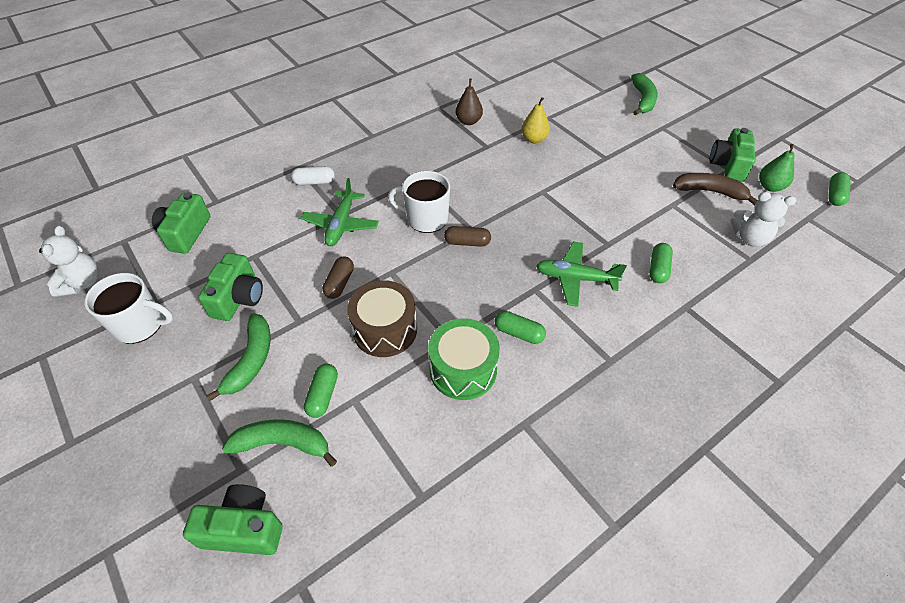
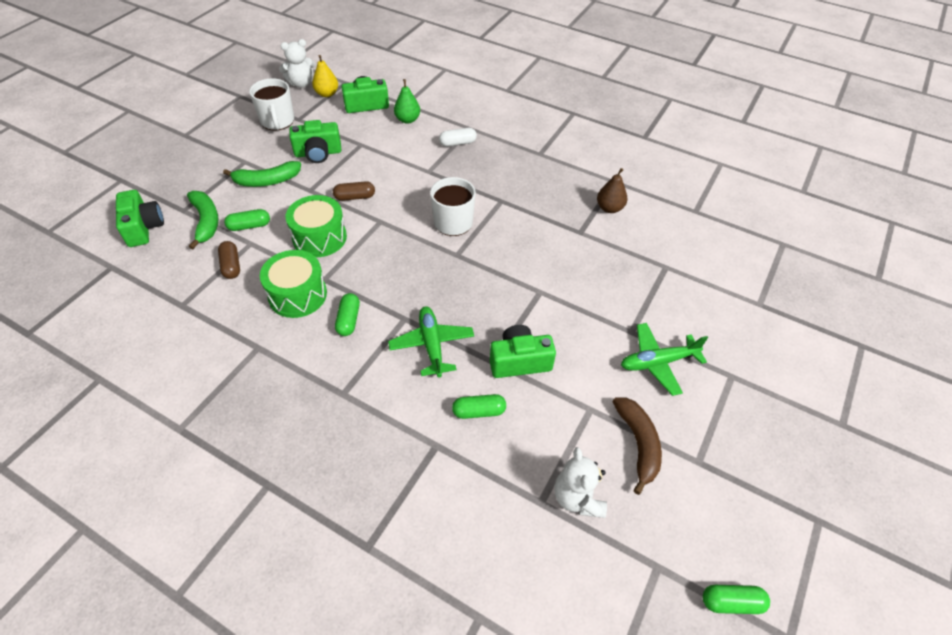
camera: 65 degrees right, 0 degrees up
(314, 182) = (457, 143): white capsule -> white capsule turned 75 degrees counterclockwise
(341, 224) = (417, 175): green plane -> green plane (658, 362)
(385, 330) = (319, 237): brown drum -> green drum
(467, 242) = (438, 257): brown capsule -> brown capsule (231, 265)
(534, 139) = (618, 264): yellow pear -> yellow pear (327, 94)
(642, 100) = (774, 345): green banana -> none
(728, 165) = (705, 459): green camera -> green camera (519, 361)
(770, 187) = (694, 513): green pear -> green pear (407, 120)

